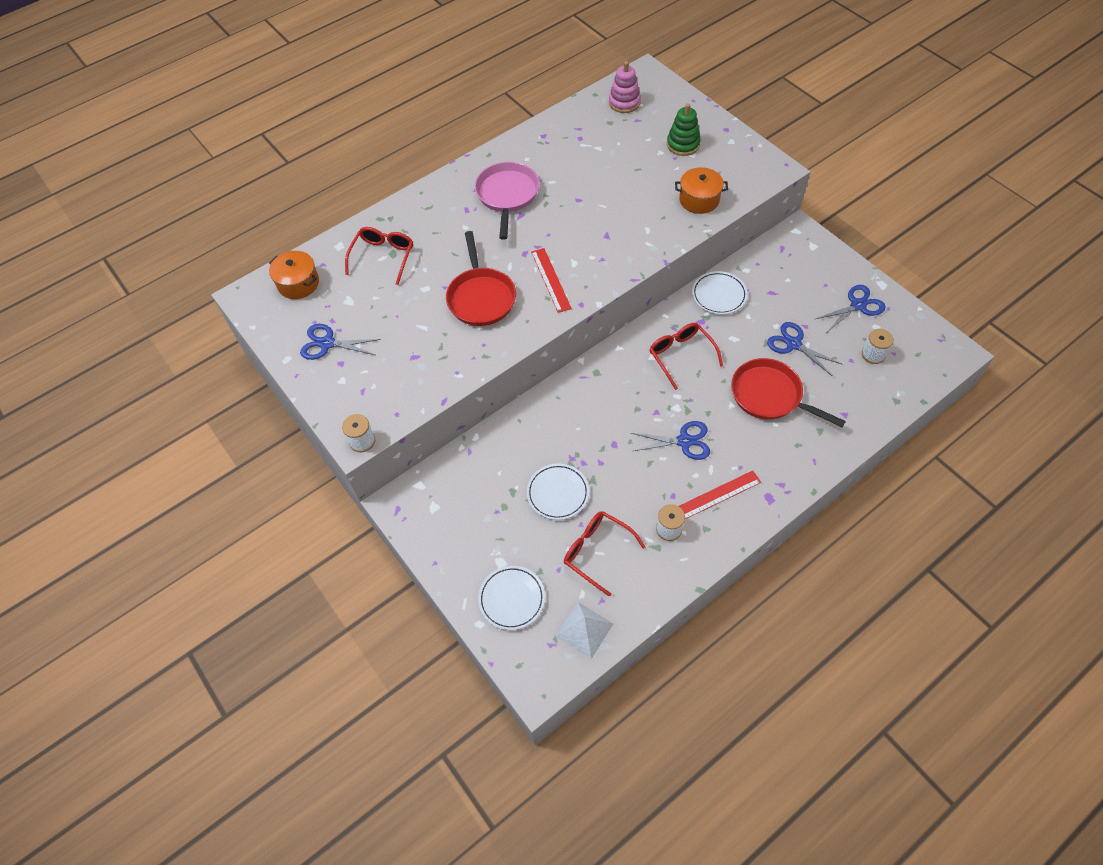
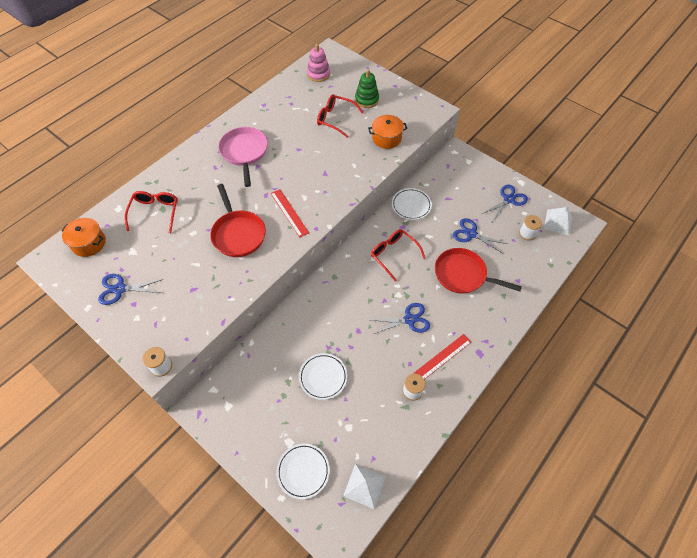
camera: 15 degrees left, 0 degrees up
(597, 552) = (362, 419): red glasses -> red glasses (335, 119)
(922, 345) = (558, 222): none -> white pyramid

